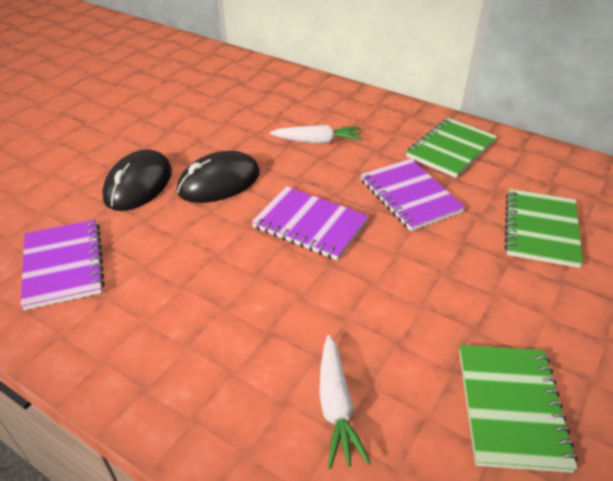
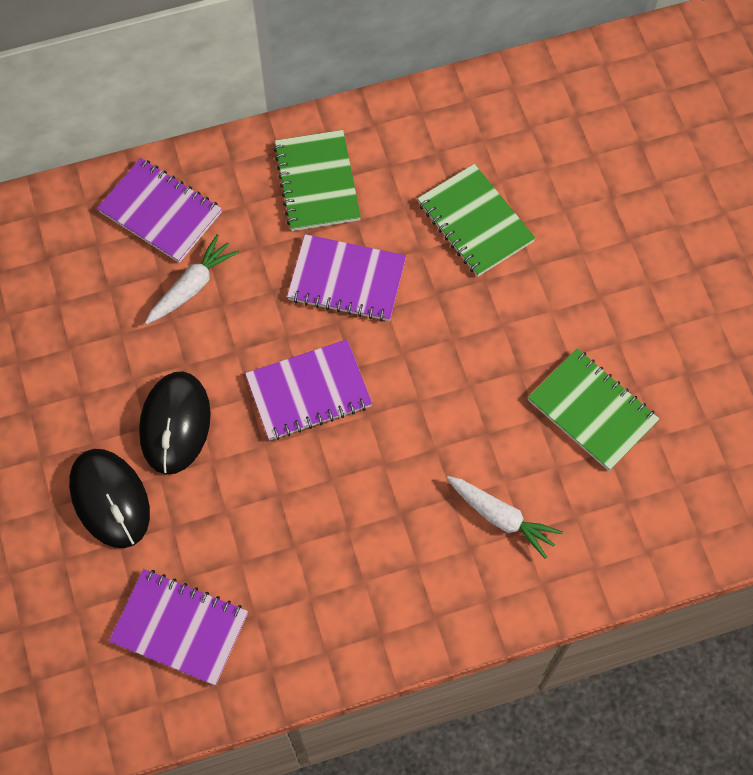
camera: 50 degrees left, 25 degrees up
(346, 109) = (160, 212): none -> purple notebook

